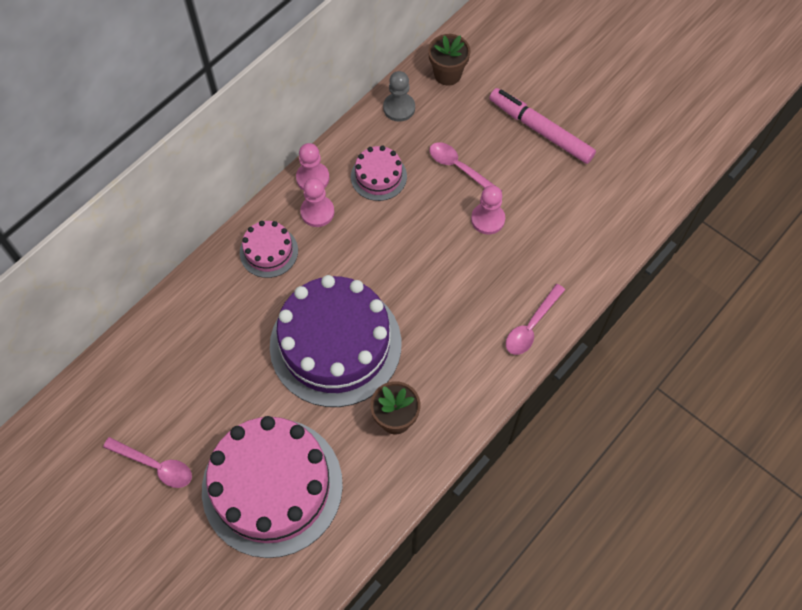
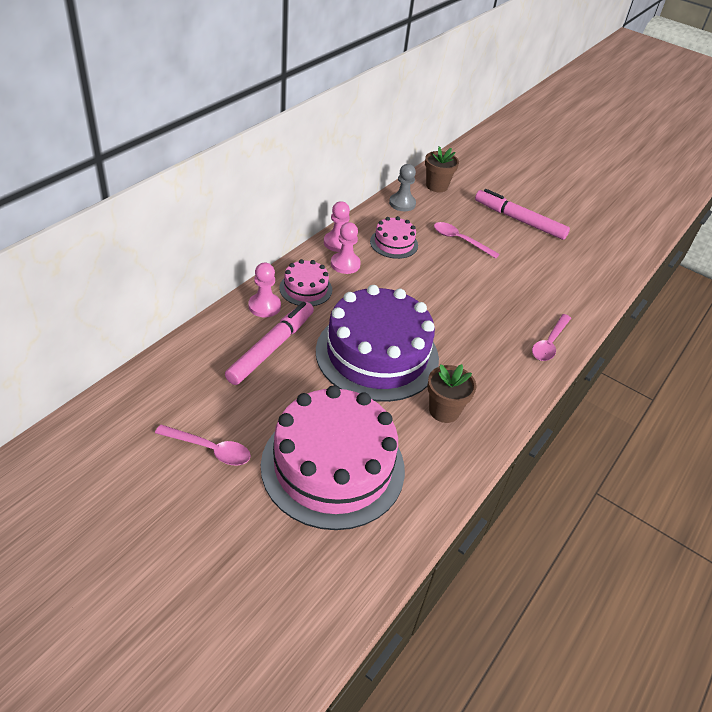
camera: 10 degrees left, 20 degrees down
(224, 337) = (271, 348): none -> pink marker
(488, 219) = (492, 272): pink pawn -> pink pawn (264, 306)

